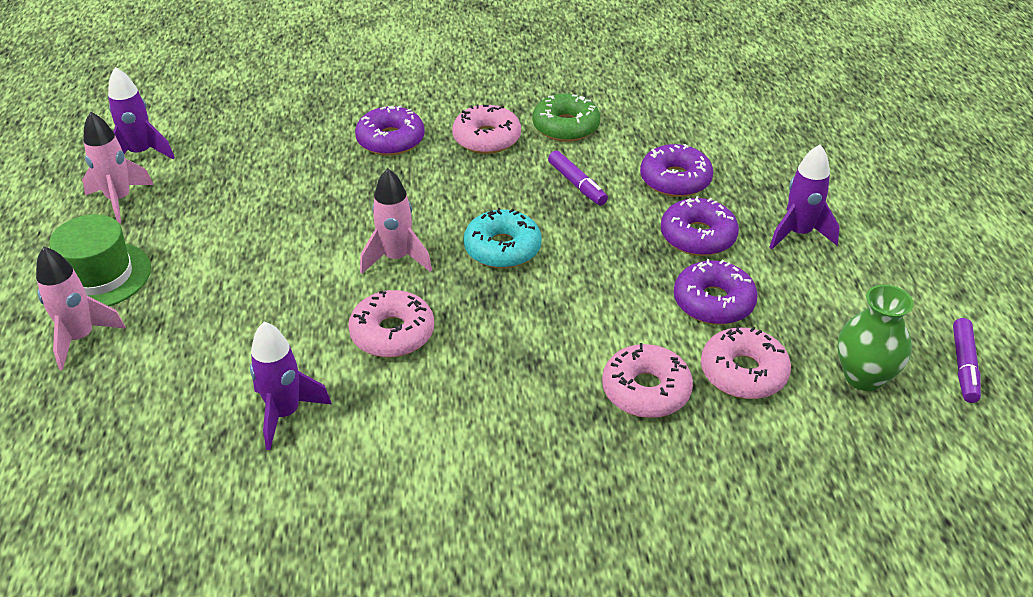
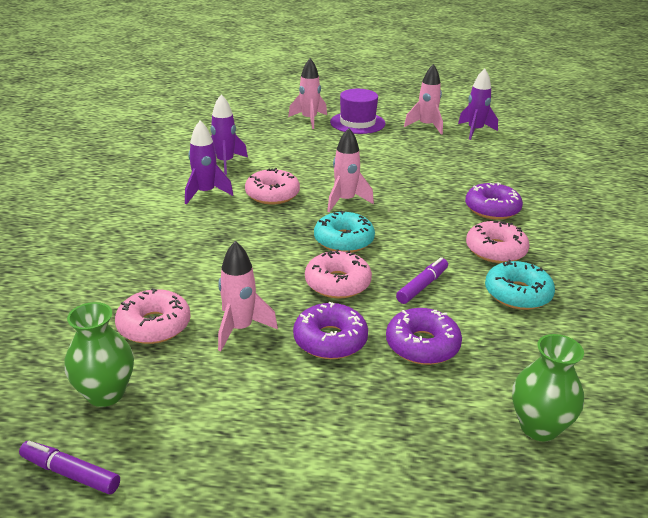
camera: 100 degrees right, 10 degrees down
(100, 276) = (357, 123): green hat -> purple hat
(565, 127) = (517, 294): green donut -> turquoise donut
(577, 184) = (422, 286): purple marker -> purple marker turned 150 degrees clockwise
(646, 390) = (166, 277): pink donut -> pink donut (337, 283)
(713, 302) = (240, 329): purple donut -> pink rocket
(744, 121) = (539, 427): none -> green vase
(798, 234) = (315, 411): purple rocket -> purple rocket (205, 193)

